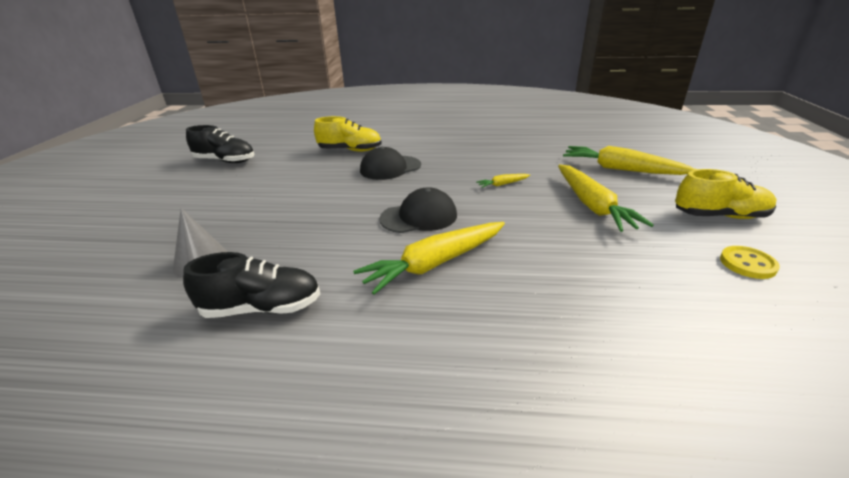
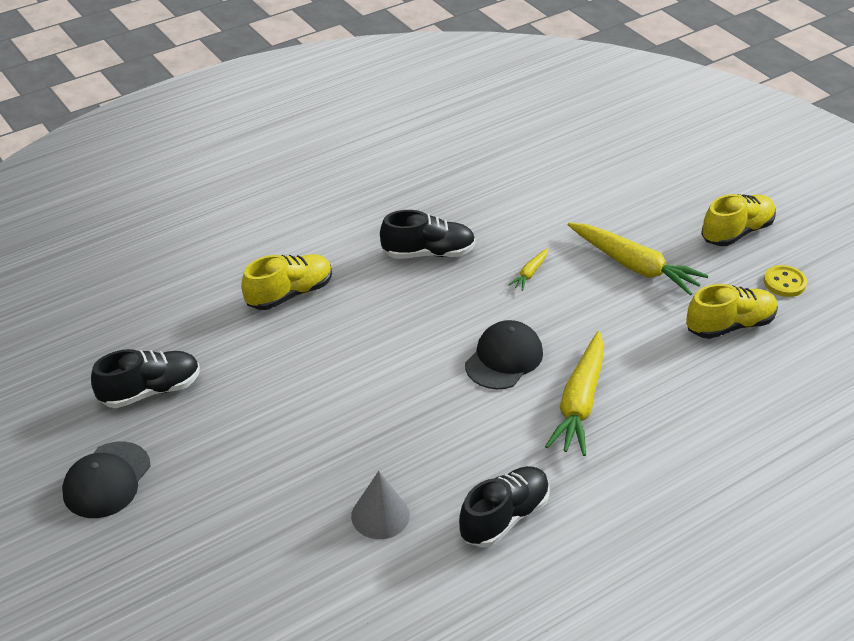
camera: 40 degrees left, 10 degrees up
(390, 168) = (383, 302): black cap -> black cap (107, 480)
(450, 158) = (428, 253): none -> black shoe
(621, 169) = (616, 196): yellow carrot -> none
(647, 271) = (729, 325): none -> yellow shoe

